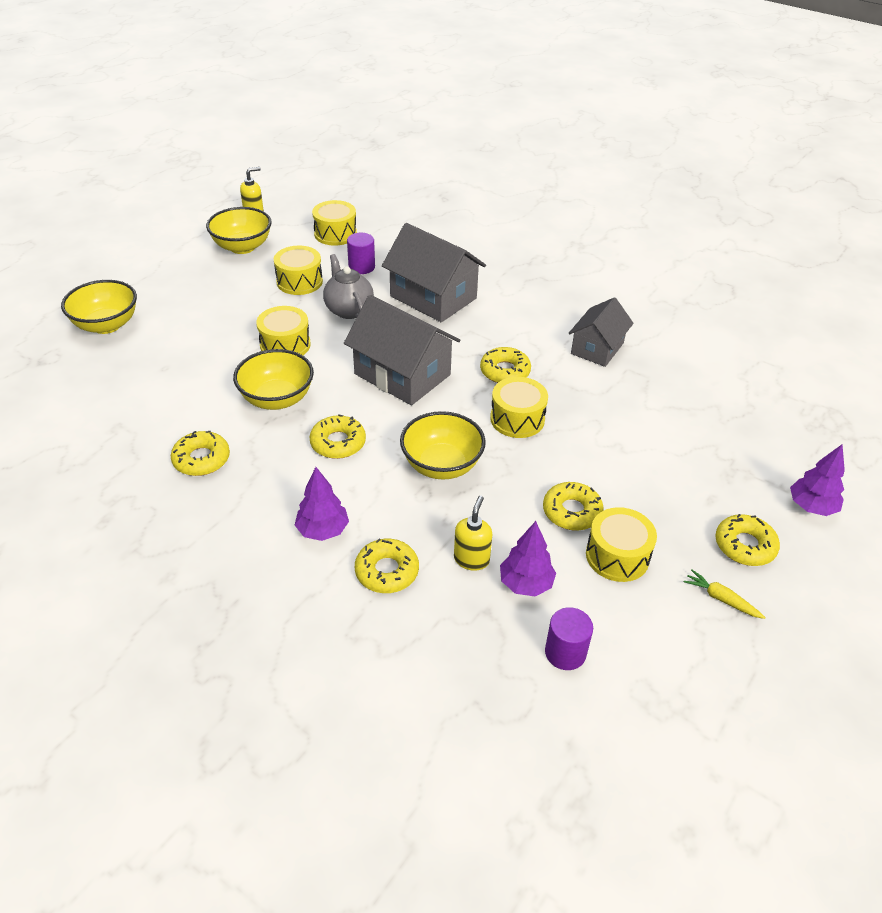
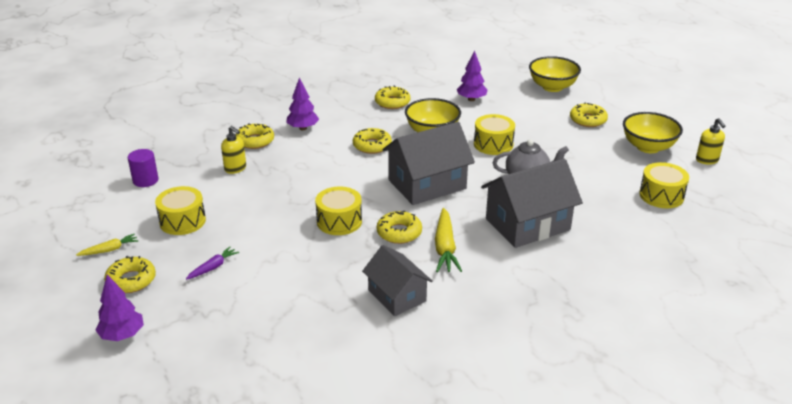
camera: 115 degrees right, 10 degrees down
(299, 281) = (581, 164): yellow drum -> none
(361, 267) = (594, 198): purple cylinder -> none
(441, 465) = (319, 177): yellow bowl -> none
(506, 337) = (445, 247): none -> yellow carrot
(526, 584) = (200, 181): purple tree -> purple tree (471, 99)
(572, 512) = (233, 216): yellow donut -> yellow donut (588, 120)
(667, 486) = (213, 267): none -> purple carrot

